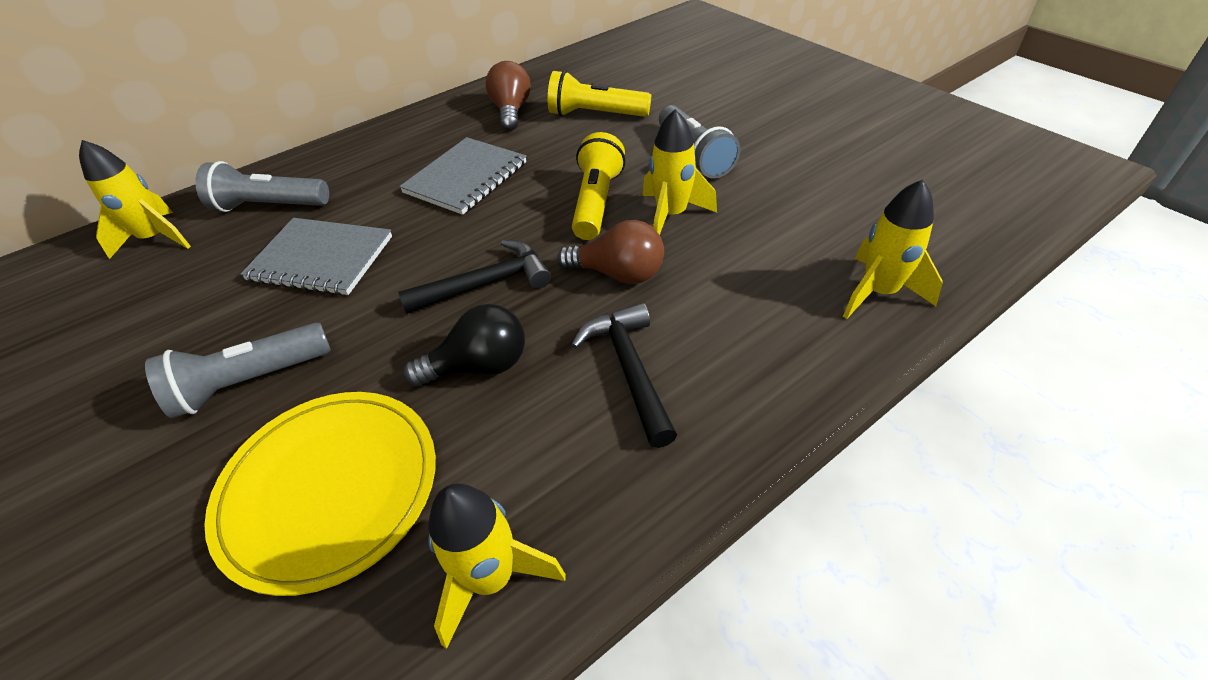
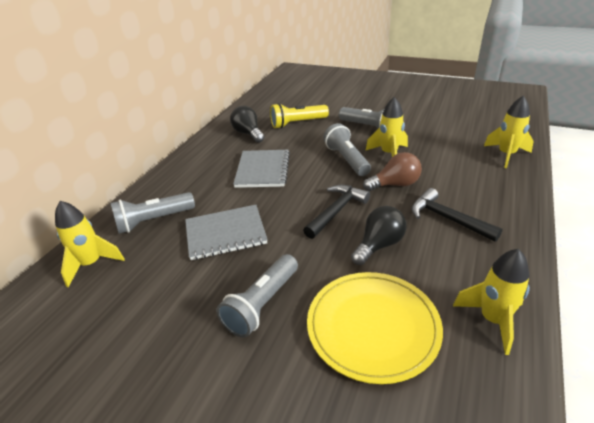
camera: 30 degrees left, 10 degrees down
(511, 111) = (248, 133): brown light bulb -> black light bulb
(596, 202) = (346, 159): yellow flashlight -> grey flashlight

